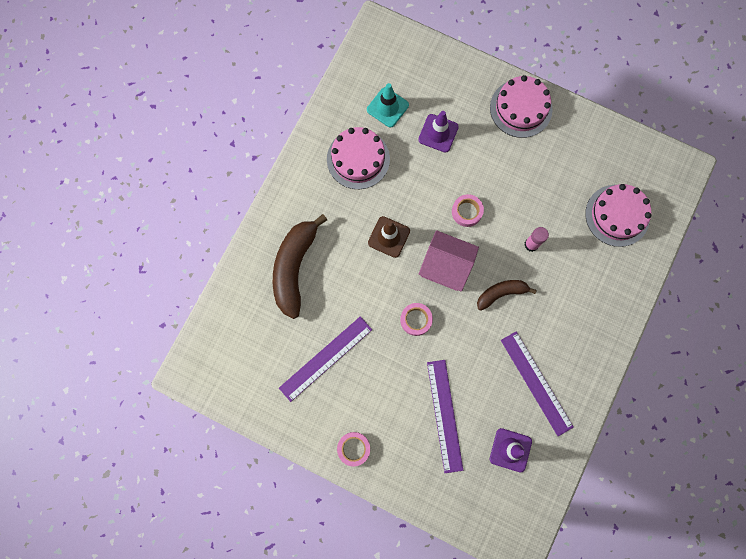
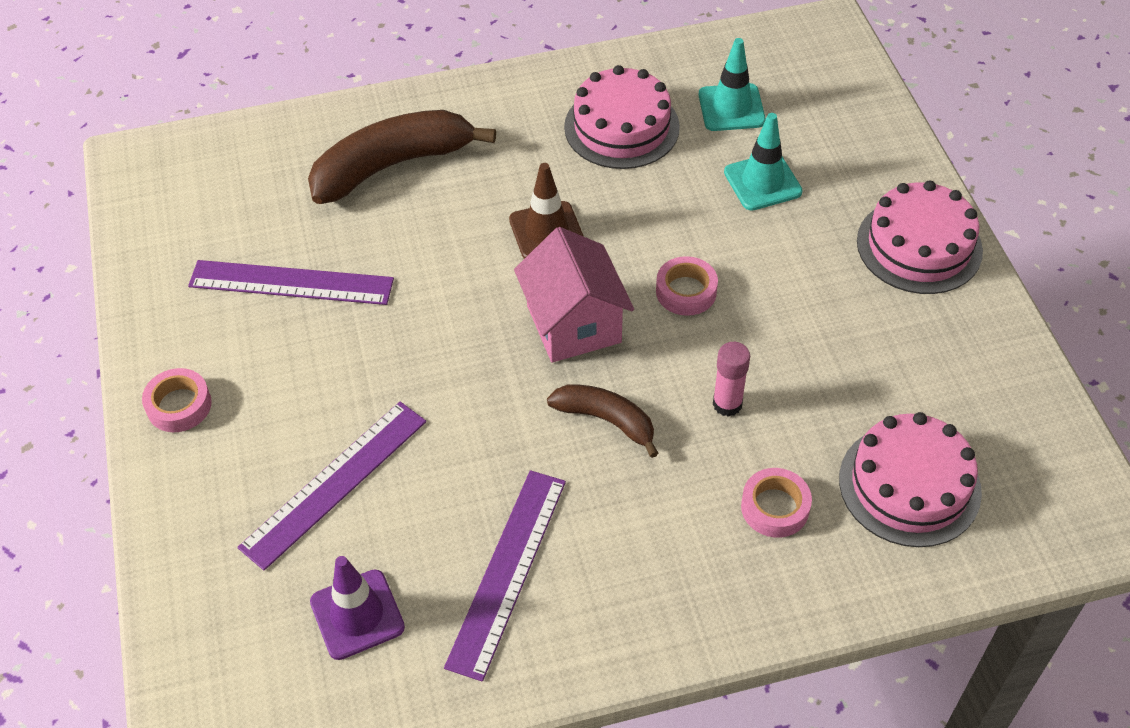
camera: 50 degrees right, 25 degrees down
(416, 320) = (454, 345): pink tape -> pink tape (775, 507)
(438, 133) = (762, 182): purple traffic cone -> turquoise traffic cone

